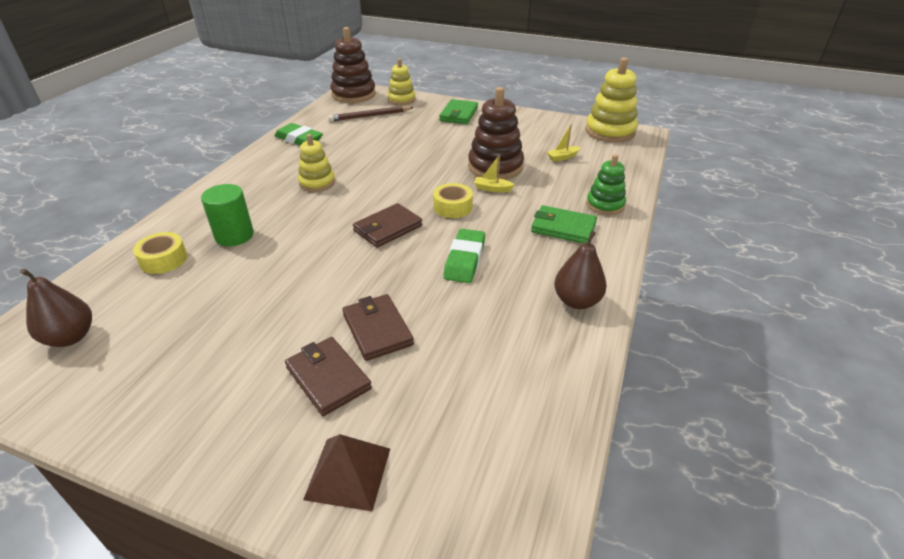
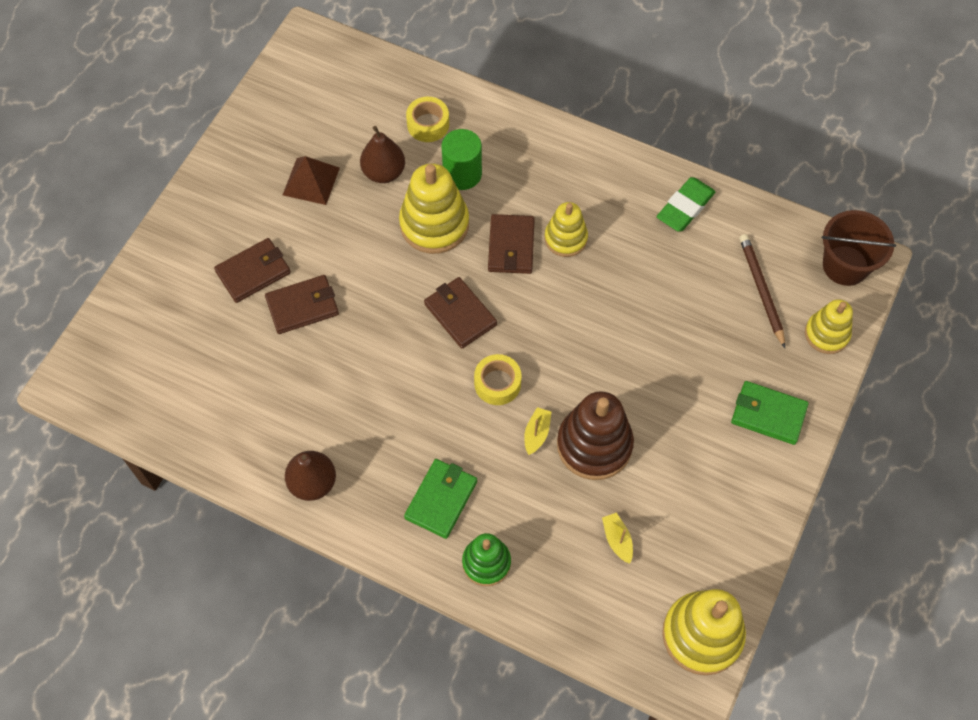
camera: 95 degrees right, 25 degrees up
(70, 337) = (331, 89): brown pear -> brown pear (384, 172)
(288, 248) = (434, 224): none -> yellow stacking toy
(320, 207) = (511, 246): none -> brown wallet
(348, 473) = (165, 290): brown pyramid -> brown pyramid (311, 181)
(353, 94) = (845, 265): brown stacking toy -> brown bucket
(465, 260) = (393, 387): green eraser -> none

